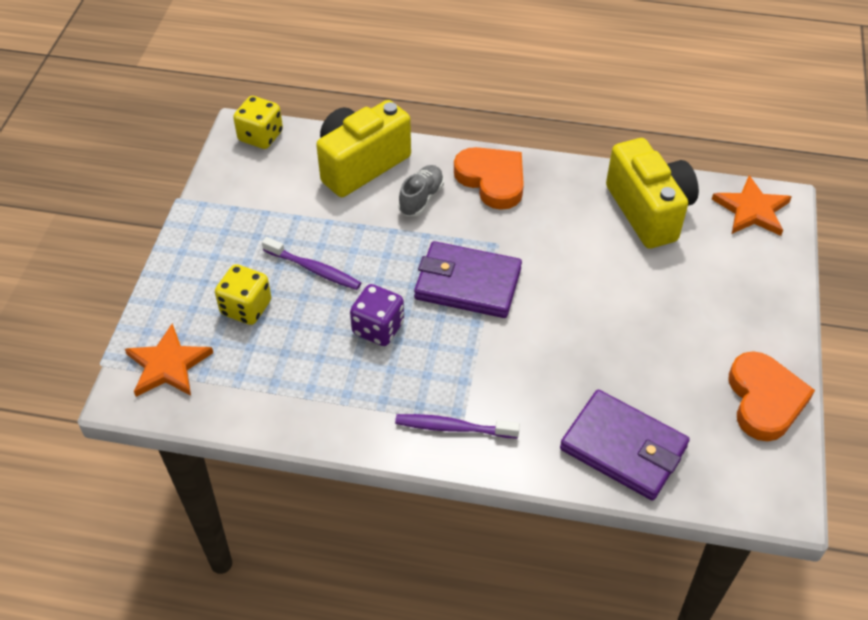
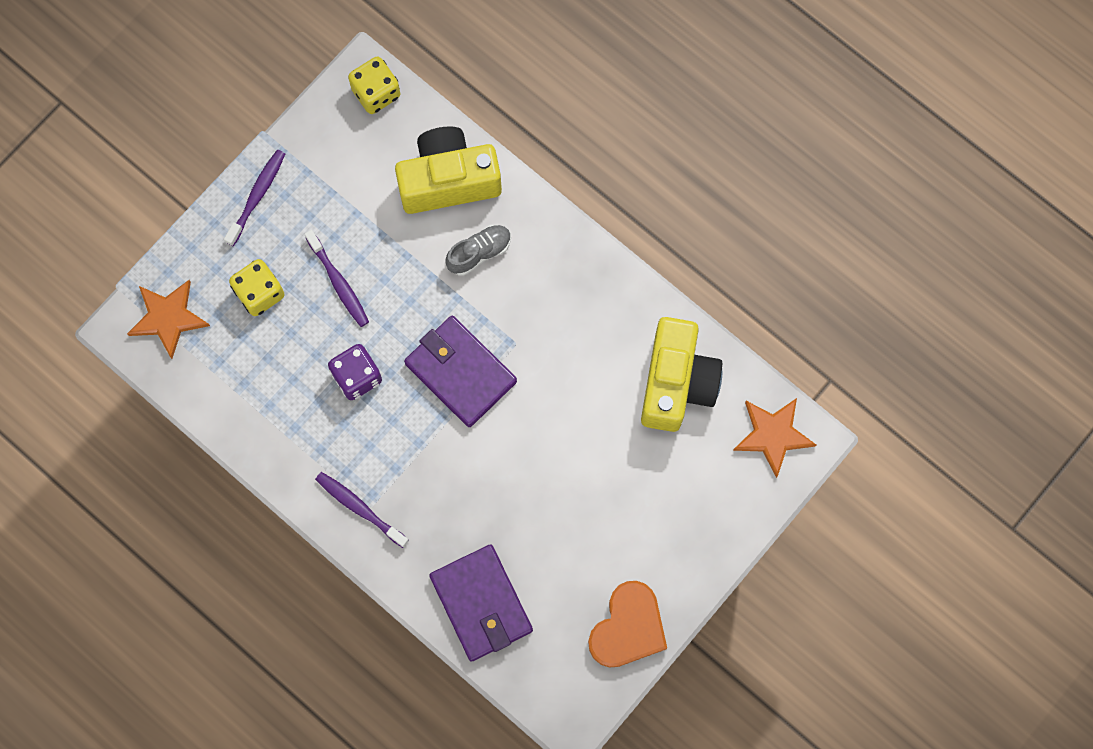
camera: 30 degrees right, 25 degrees up
(199, 242) = (257, 196): none -> purple toothbrush
(492, 180) = (557, 266): orange heart -> none

